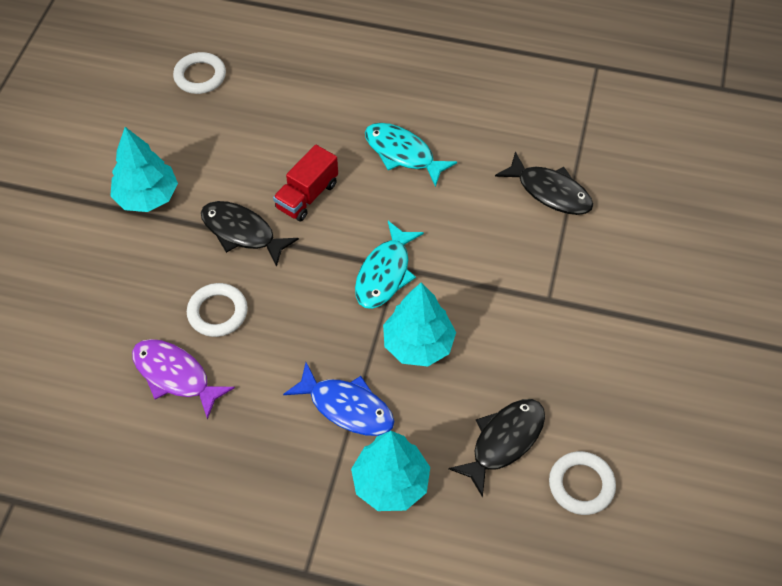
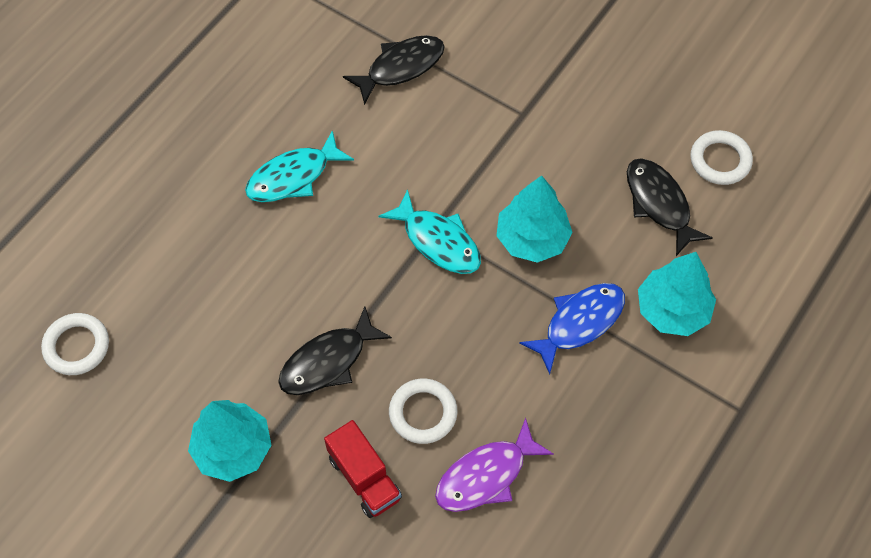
camera: 70 degrees left, 5 degrees up
(307, 196) = (307, 283): red truck -> red truck (364, 478)

